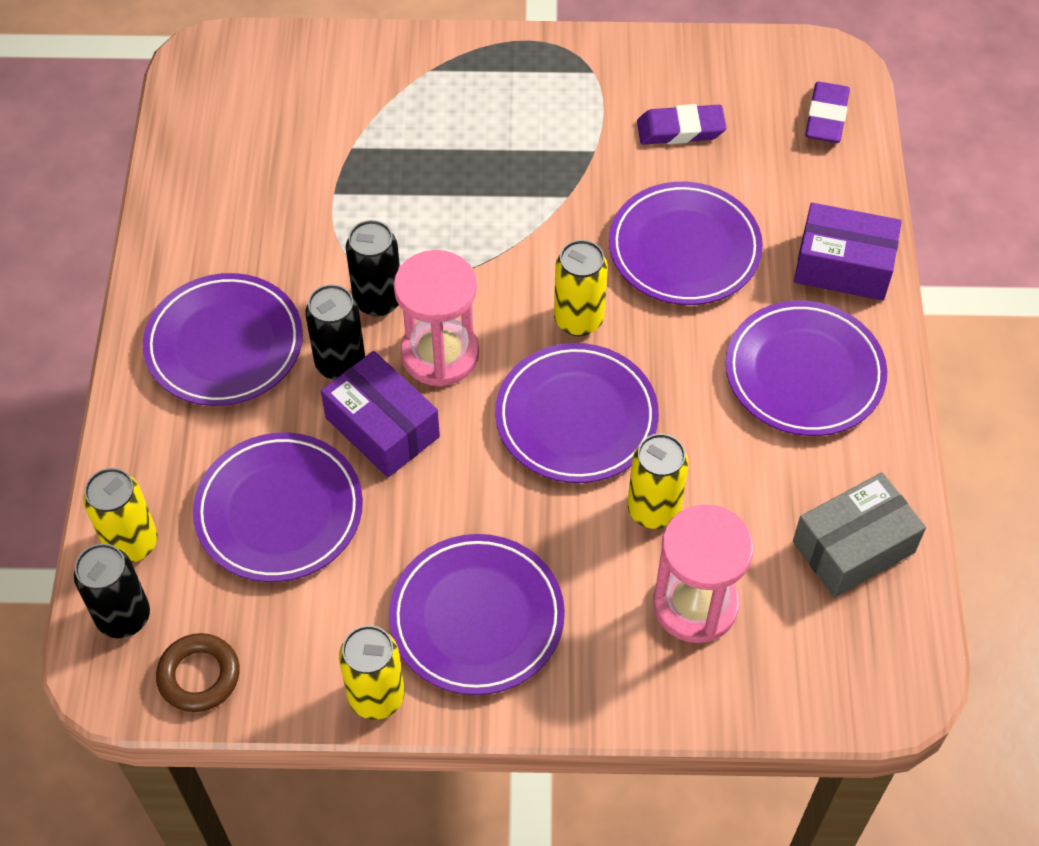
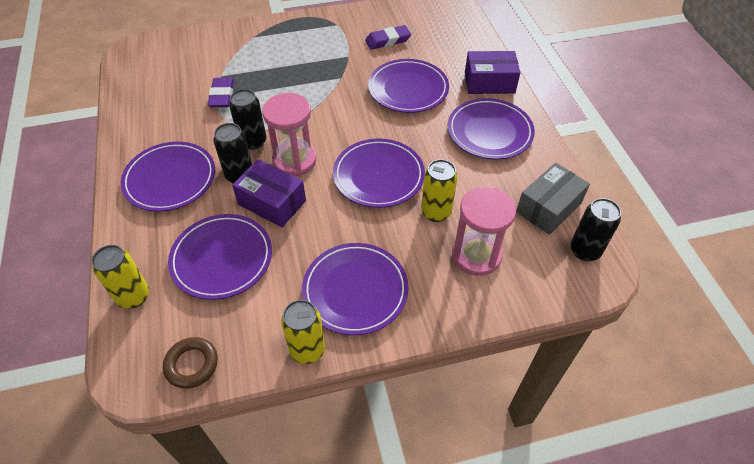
camera: 15 degrees left, 5 degrees down
(124, 617) = (136, 340): black can -> black can (585, 251)
(578, 320) = (364, 130): yellow can -> none
(826, 117) = (456, 24): purple eraser -> purple eraser (222, 95)

